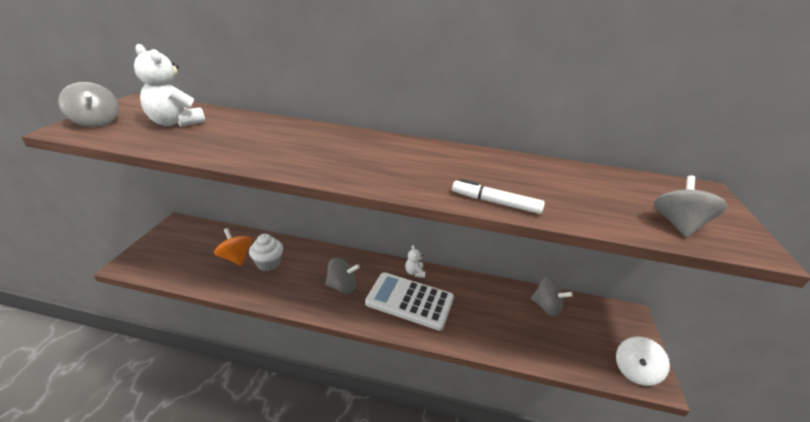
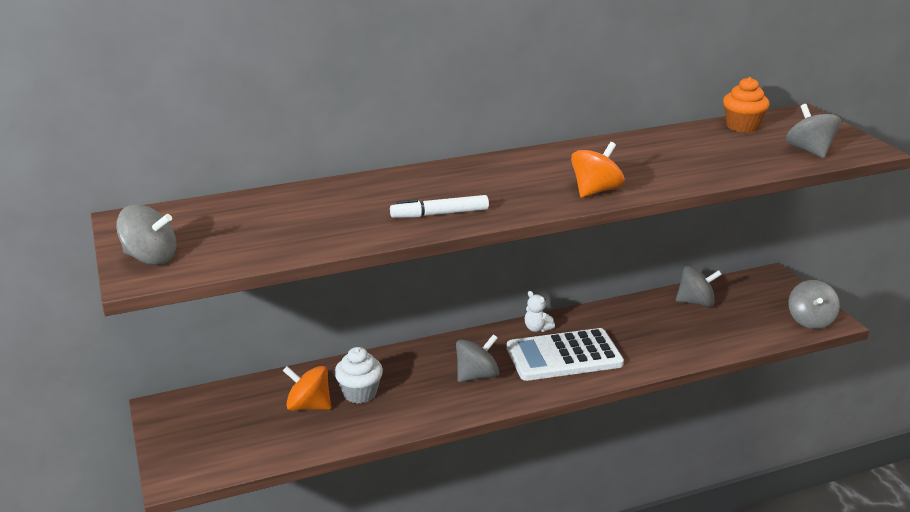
camera: 30 degrees left, 5 degrees down
(175, 123) = (243, 225): white teddy bear -> none
(422, 185) = (595, 191): none -> orange spinning top
(495, 202) = (670, 183): white marker -> white marker (439, 214)
(628, 181) = (742, 126): none -> orange cupcake
(634, 371) = (810, 320): white spinning top -> grey spinning top

